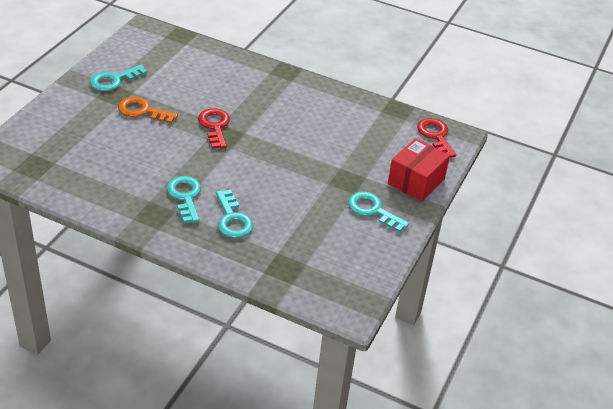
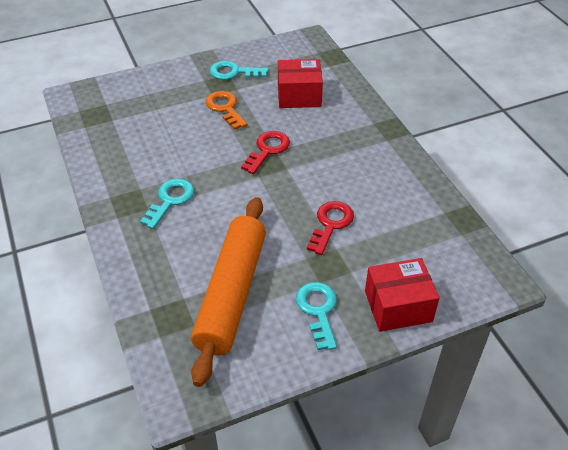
camera: 45 degrees right, 5 degrees up
(190, 76) = (299, 96): none -> red box
(232, 219) = (183, 243): turquoise key -> none
(306, 231) = (232, 293): none -> orange rolling pin
(435, 136) = (476, 269): red key -> red key (331, 224)

